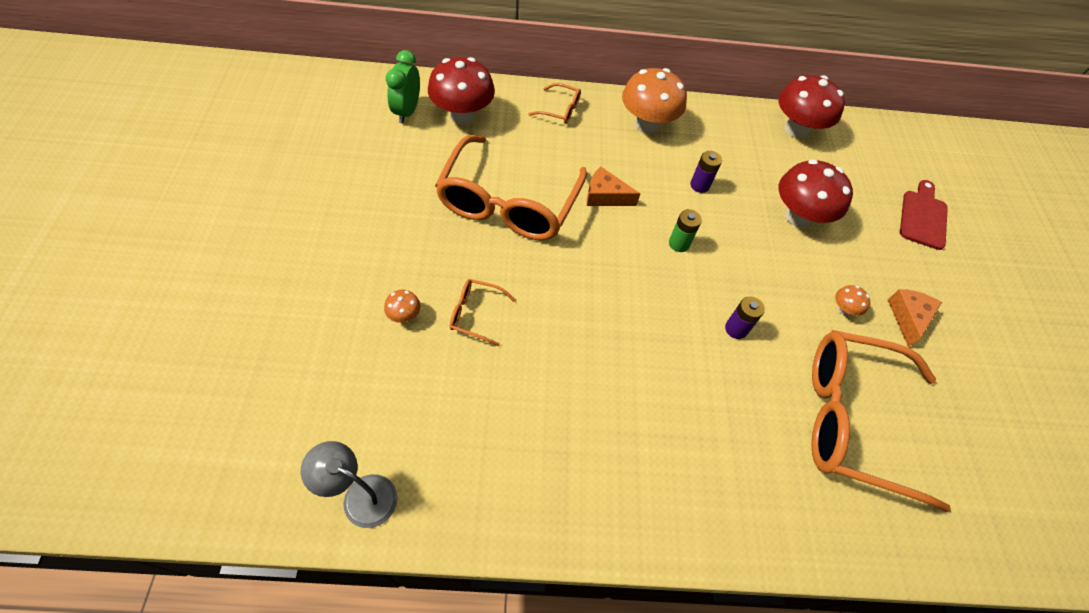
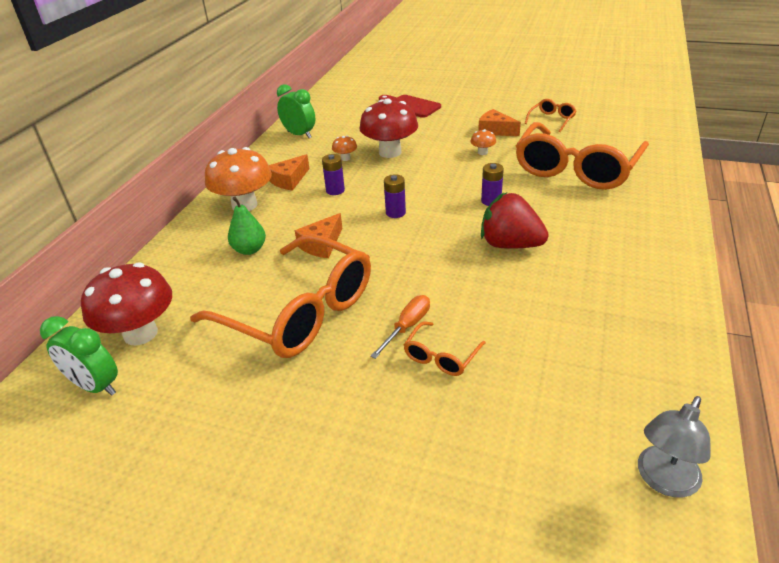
camera: 65 degrees left, 20 degrees down
(404, 315) = (429, 419): orange mushroom -> orange mushroom (345, 158)
(507, 283) = (407, 327): none -> orange screwdriver
(559, 110) = (186, 256): orange glasses -> orange glasses (551, 120)
(581, 147) = (249, 249): none -> green pear
(657, 355) = (510, 245): none -> red strawberry
(679, 243) = (395, 213): green battery -> purple battery
(703, 145) = (289, 180): none -> orange cheese
(796, 130) = (299, 134): red mushroom -> green clock

